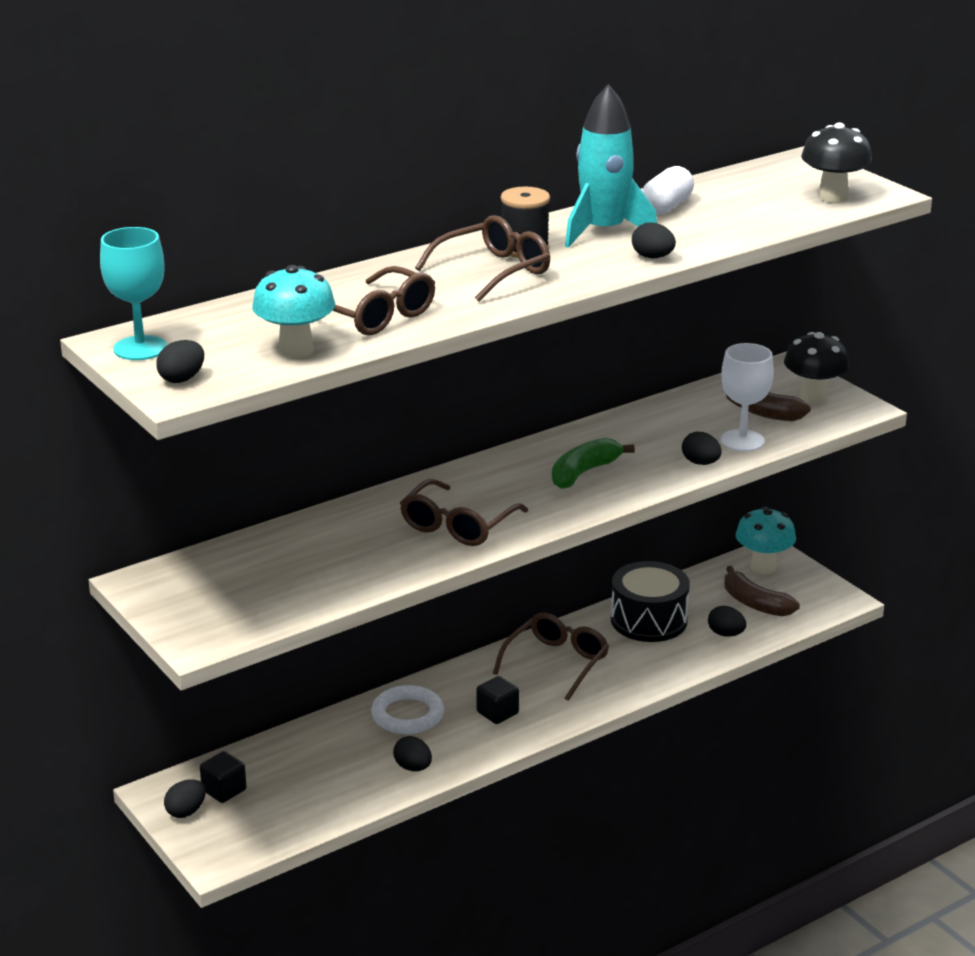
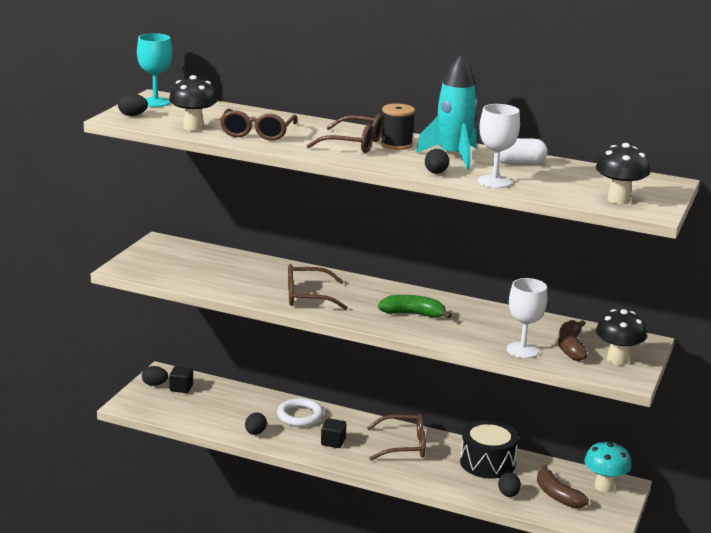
camera: 55 degrees right, 5 degrees down
(296, 350) = (193, 127): turquoise mushroom -> black mushroom
(700, 463) = (474, 344): black egg -> none
(715, 237) = (494, 182): none -> white goblet
(755, 603) = (557, 495): brown banana -> brown banana turned 45 degrees counterclockwise

